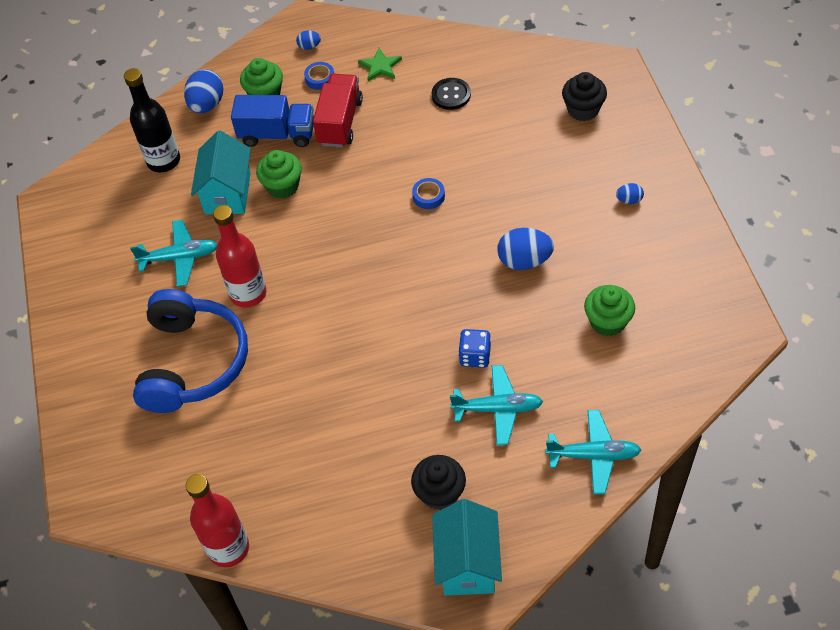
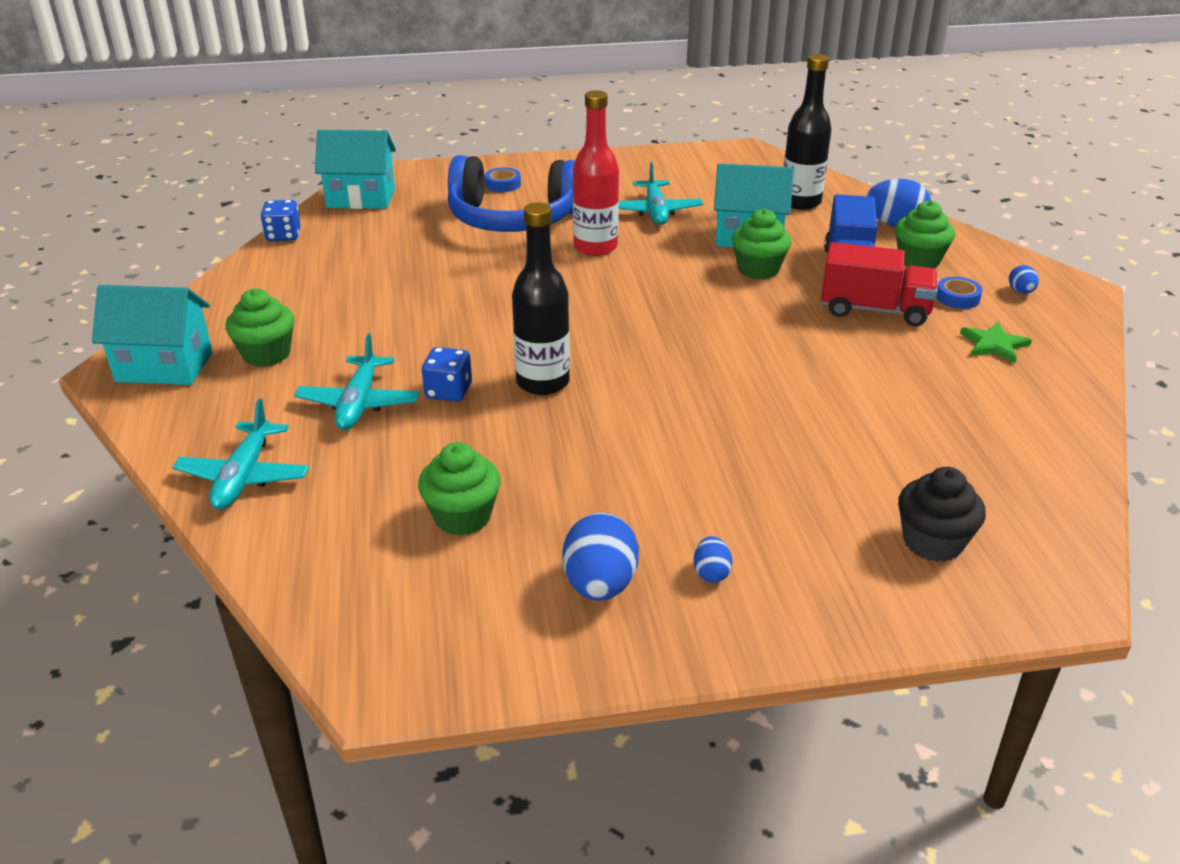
camera: 90 degrees right, 20 degrees down
(144, 501) = (361, 198): none -> turquoise house
(228, 548) = (283, 236): red bottle -> blue dice
(428, 196) = (734, 372): blue tape -> blue tape (503, 184)
(439, 493) = (266, 354): black cupcake -> green cupcake
(451, 95) = (944, 403): black button -> none
(456, 301) = (542, 382): none -> black bottle
(524, 261) = (600, 446): blue egg -> blue egg (600, 585)

